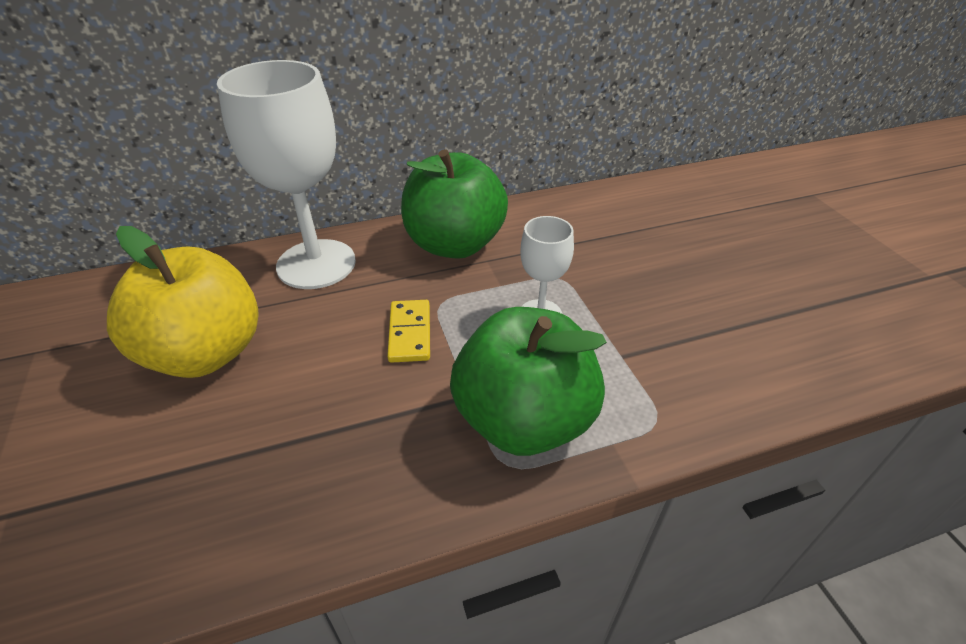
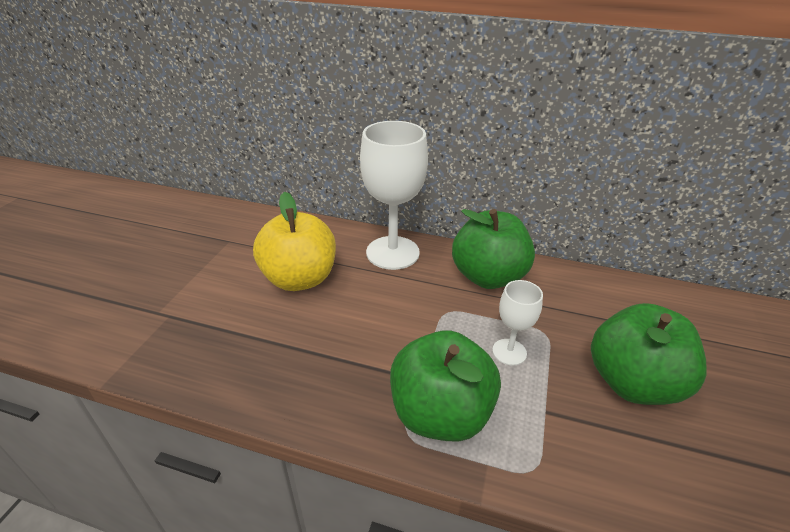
camera: 35 degrees right, 5 degrees down
(410, 333) = (414, 321): yellow domino -> none
(670, 287) = (632, 383): none -> green apple

